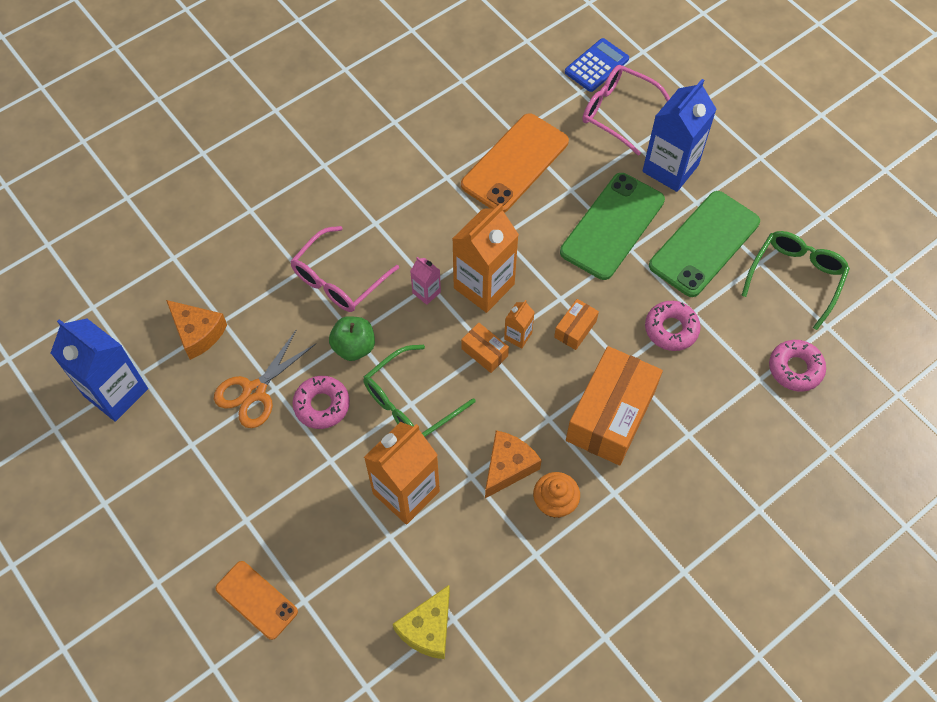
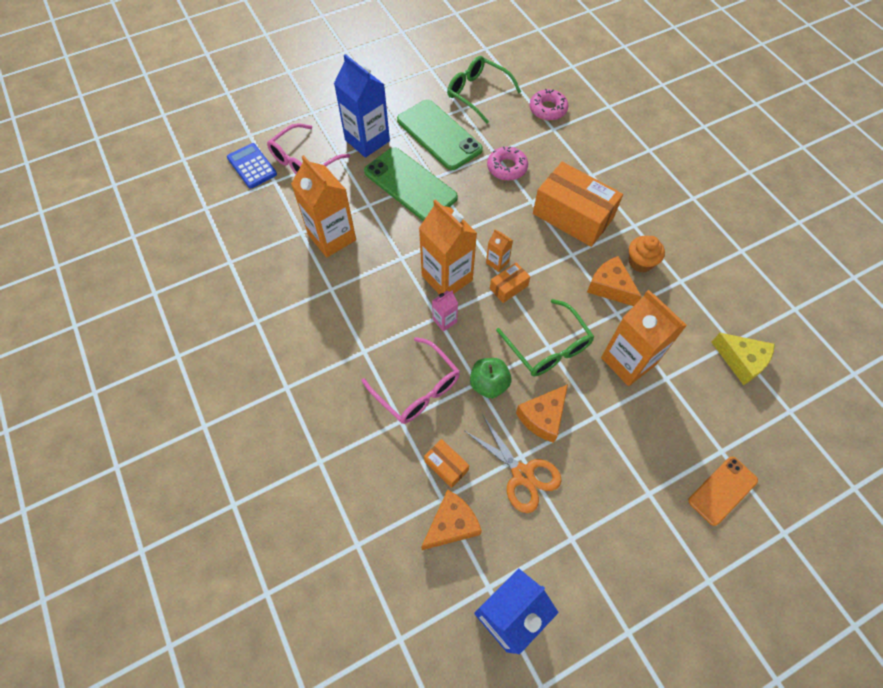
camera: 80 degrees left, 0 degrees up
(322, 405) = (543, 417): pink donut -> orange cheese
(515, 163) = (332, 237): orange phone -> orange carton
(575, 329) = (497, 224): orange box -> orange box (446, 466)

